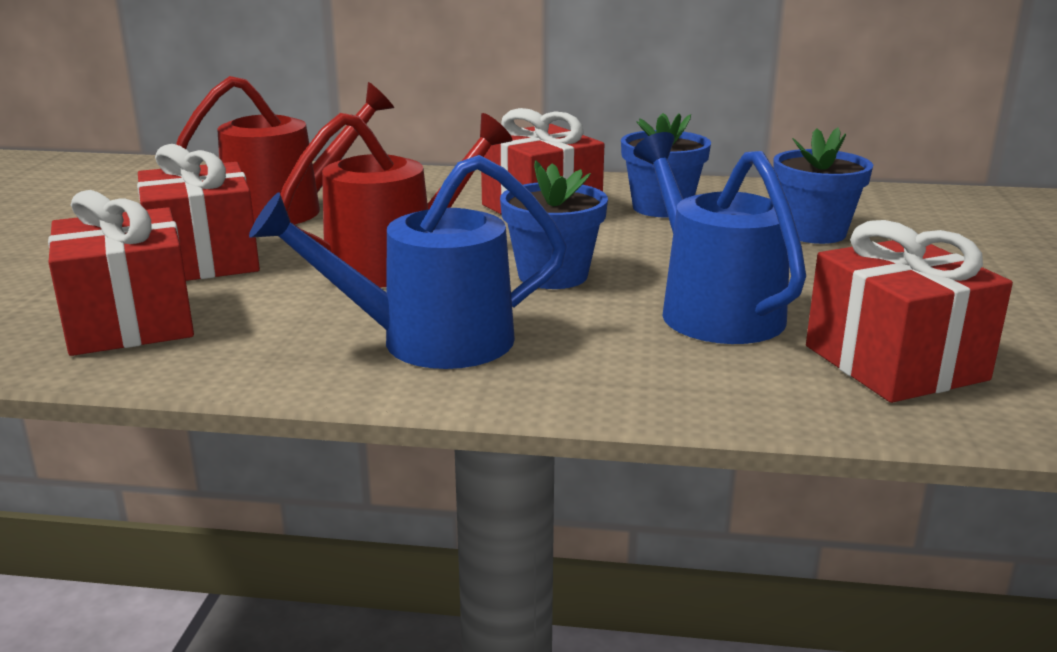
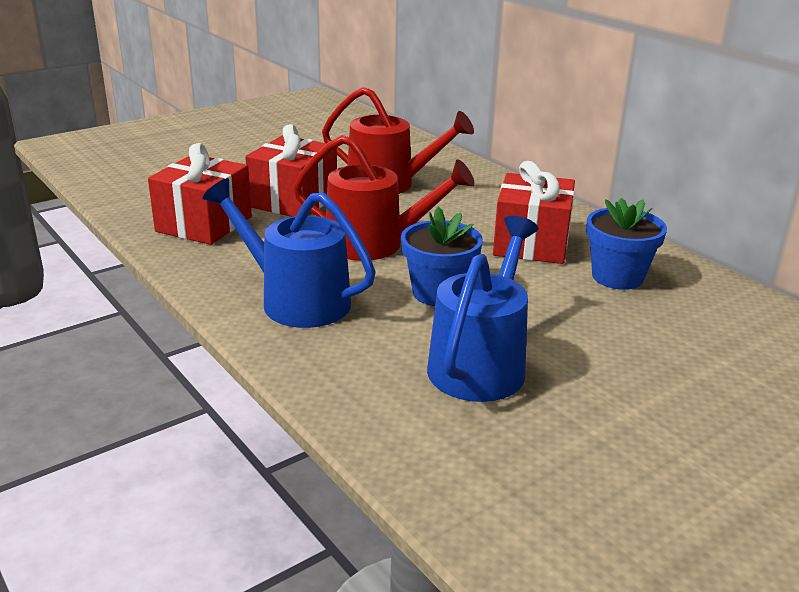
camera: 45 degrees right, 5 degrees up
(813, 233) = (689, 348): blue flower pot -> none
(895, 363) = (510, 462): red gift -> none

